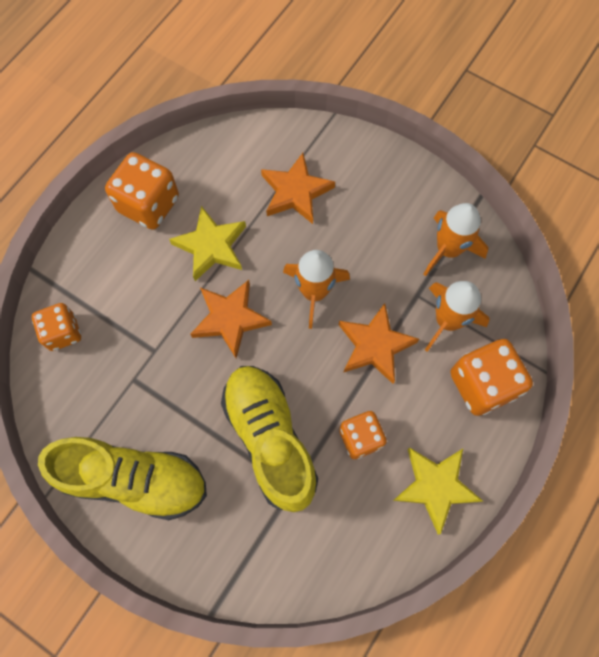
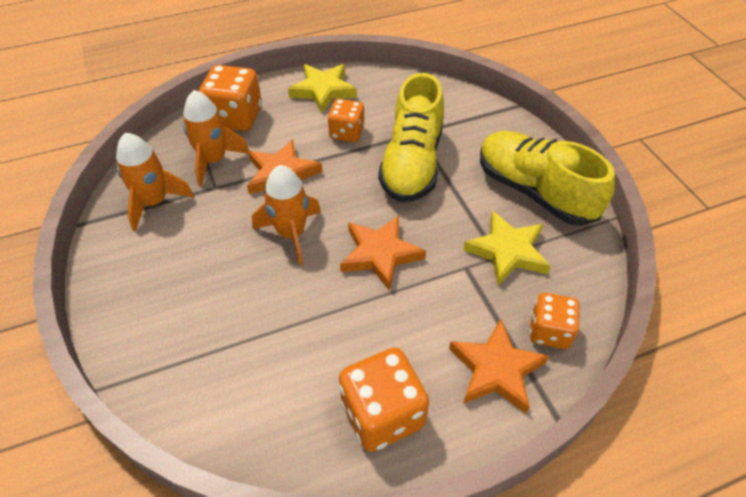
camera: 145 degrees left, 20 degrees down
(211, 246) = (348, 326): yellow star -> yellow star (507, 251)
(295, 192) = (222, 328): orange star -> orange star (496, 370)

